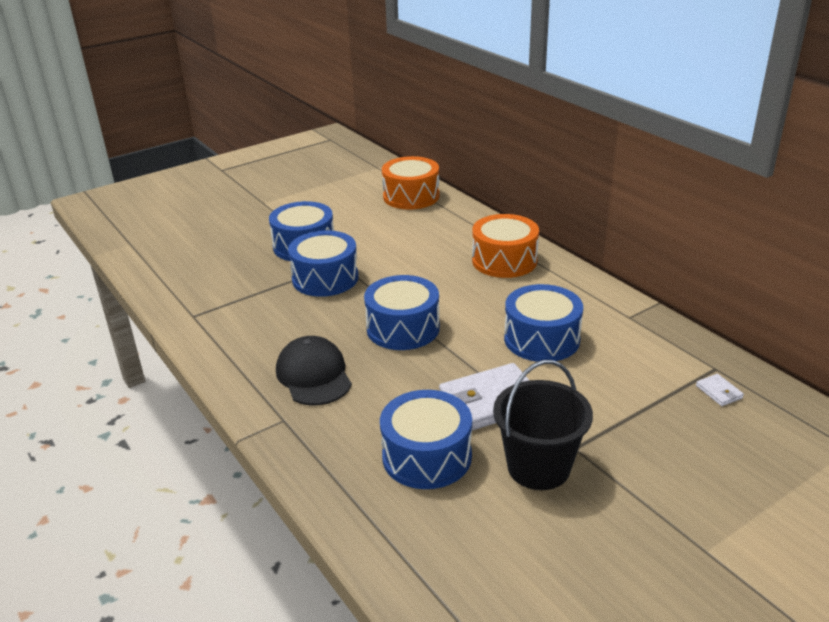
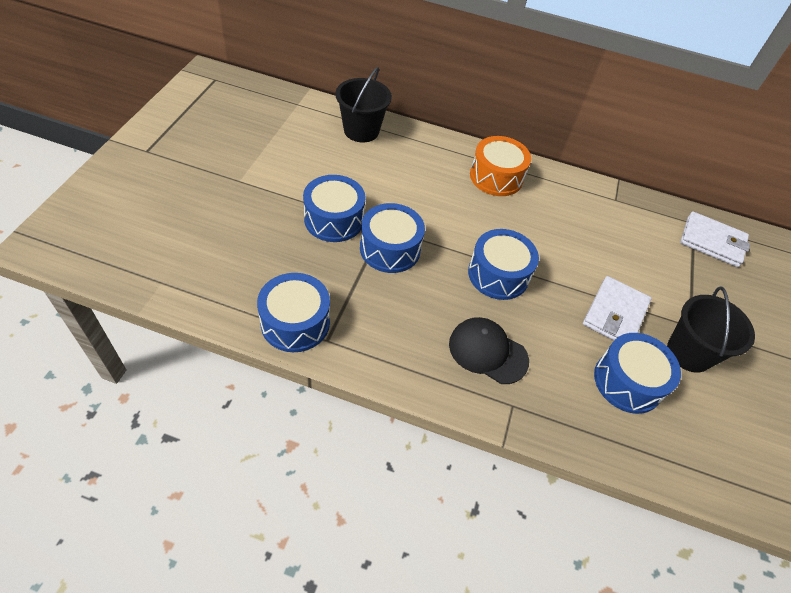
camera: 45 degrees left, 20 degrees up
(411, 196) = (361, 131): orange drum -> black bucket
(541, 339) = (589, 243): blue drum -> blue drum (295, 322)
(719, 392) = (712, 242): white wallet -> white wallet, size x2.31

